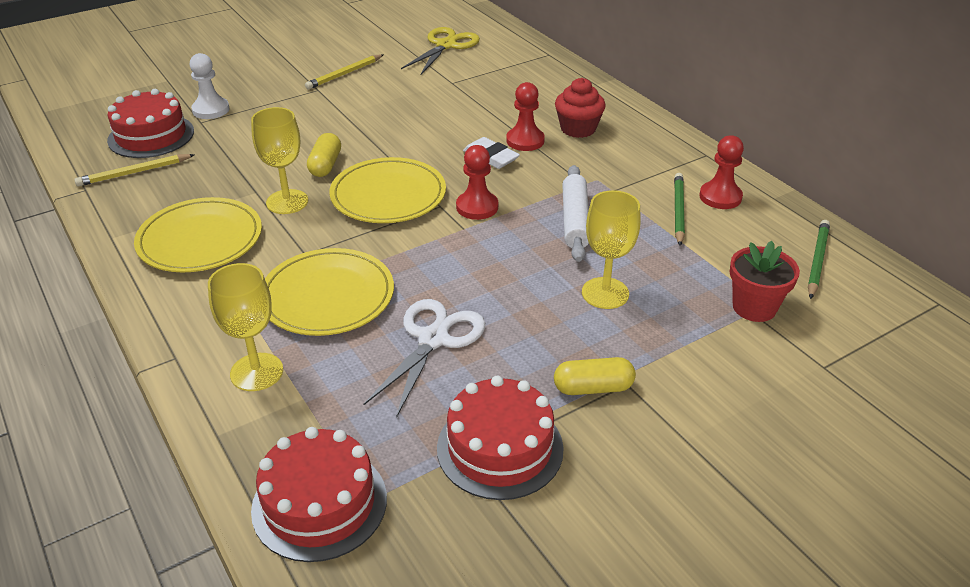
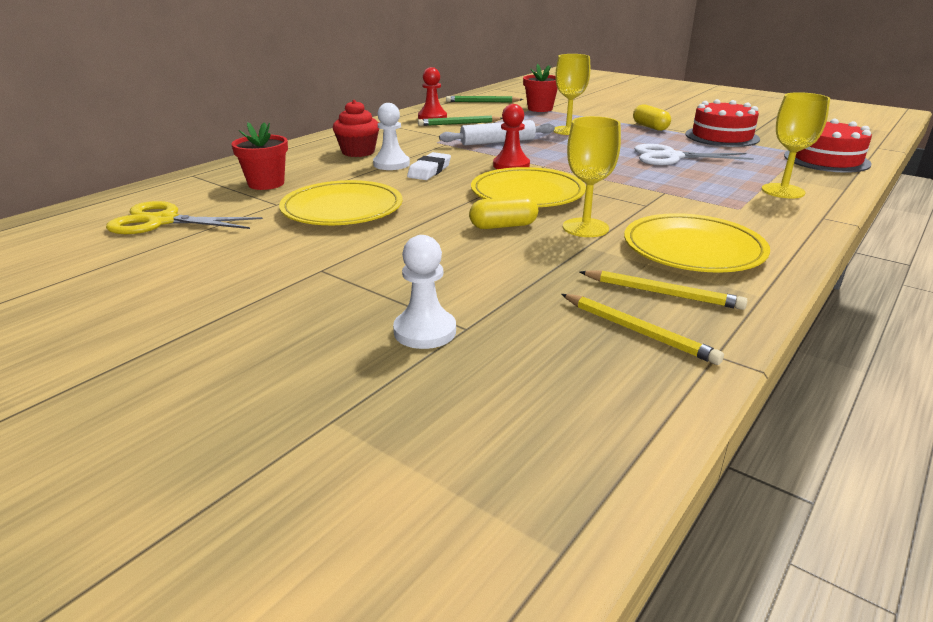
camera: 110 degrees left, 10 degrees down
(151, 136) = (538, 356): red cake -> none
(327, 296) = (681, 188): yellow plate -> yellow plate (342, 209)
(344, 74) = (266, 263): yellow pencil -> yellow pencil (662, 293)
(505, 81) = (266, 183): none -> red flower pot
(525, 141) = (391, 164): red pawn -> white pawn

